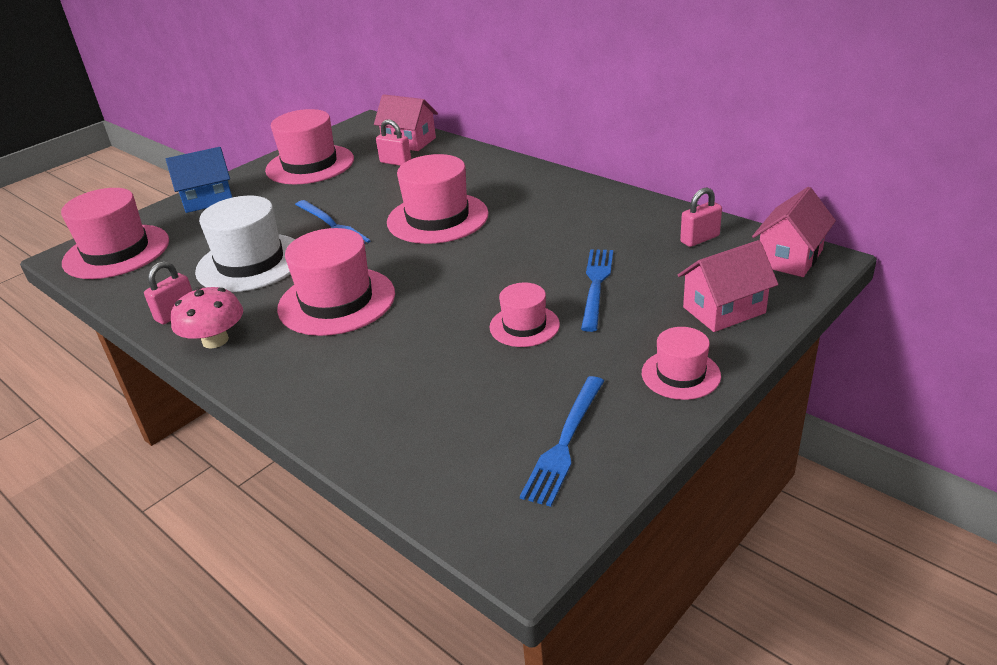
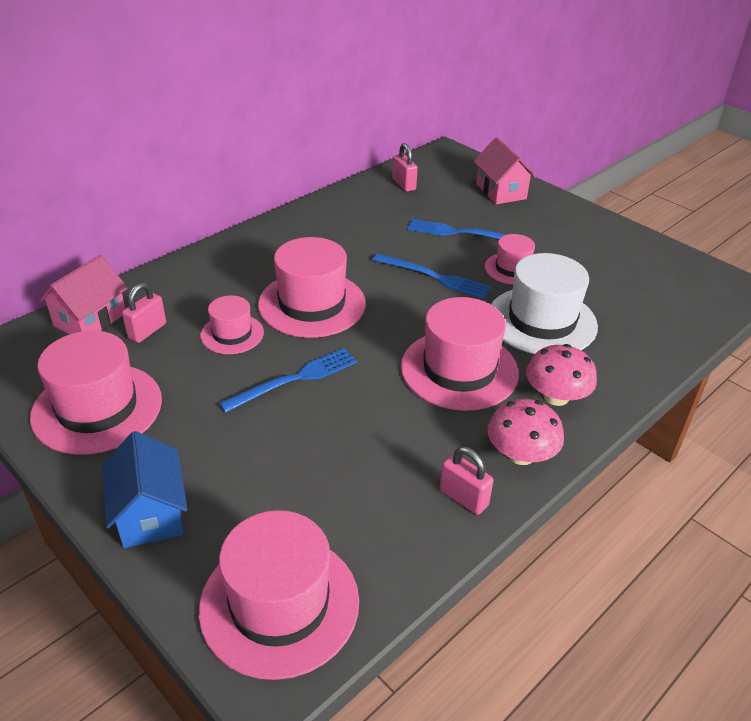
camera: 90 degrees left, 5 degrees up
(250, 263) = (361, 443): white hat -> white hat (542, 321)
(288, 360) = (556, 396): none -> pink mushroom
(565, 442) = (644, 264): blue fork -> blue fork (434, 277)
(680, 374) = (572, 216): pink hat -> pink hat (232, 334)
(789, 258) = (440, 160): pink house -> none

